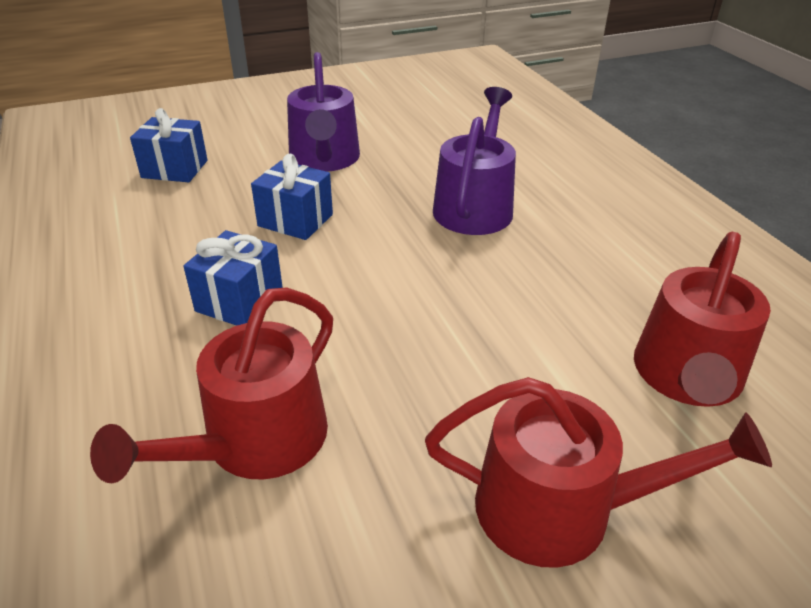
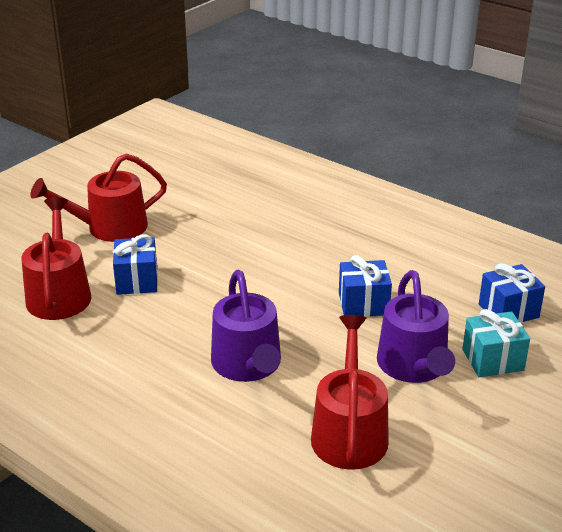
camera: 150 degrees right, 5 degrees down
(239, 300) = (330, 249): blue gift -> blue gift (137, 281)
(255, 144) = (492, 360): none -> turquoise gift
(255, 442) = (251, 206): red watering can -> red watering can (349, 432)
(324, 159) = (414, 366): purple watering can -> purple watering can turned 150 degrees counterclockwise

